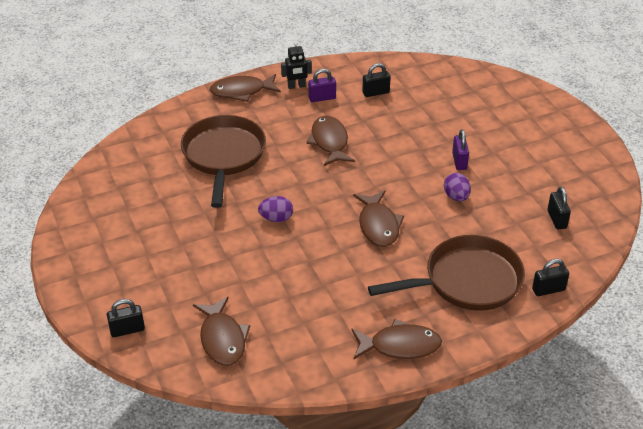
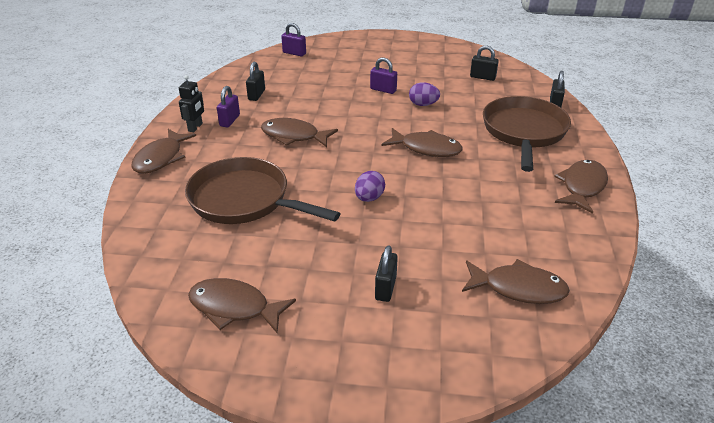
camera: 60 degrees left, 5 degrees down
(111, 204) = (234, 308): none -> brown fish
(127, 330) = (463, 361): black padlock -> black padlock (385, 288)
(474, 79) = (294, 53): none -> purple padlock

